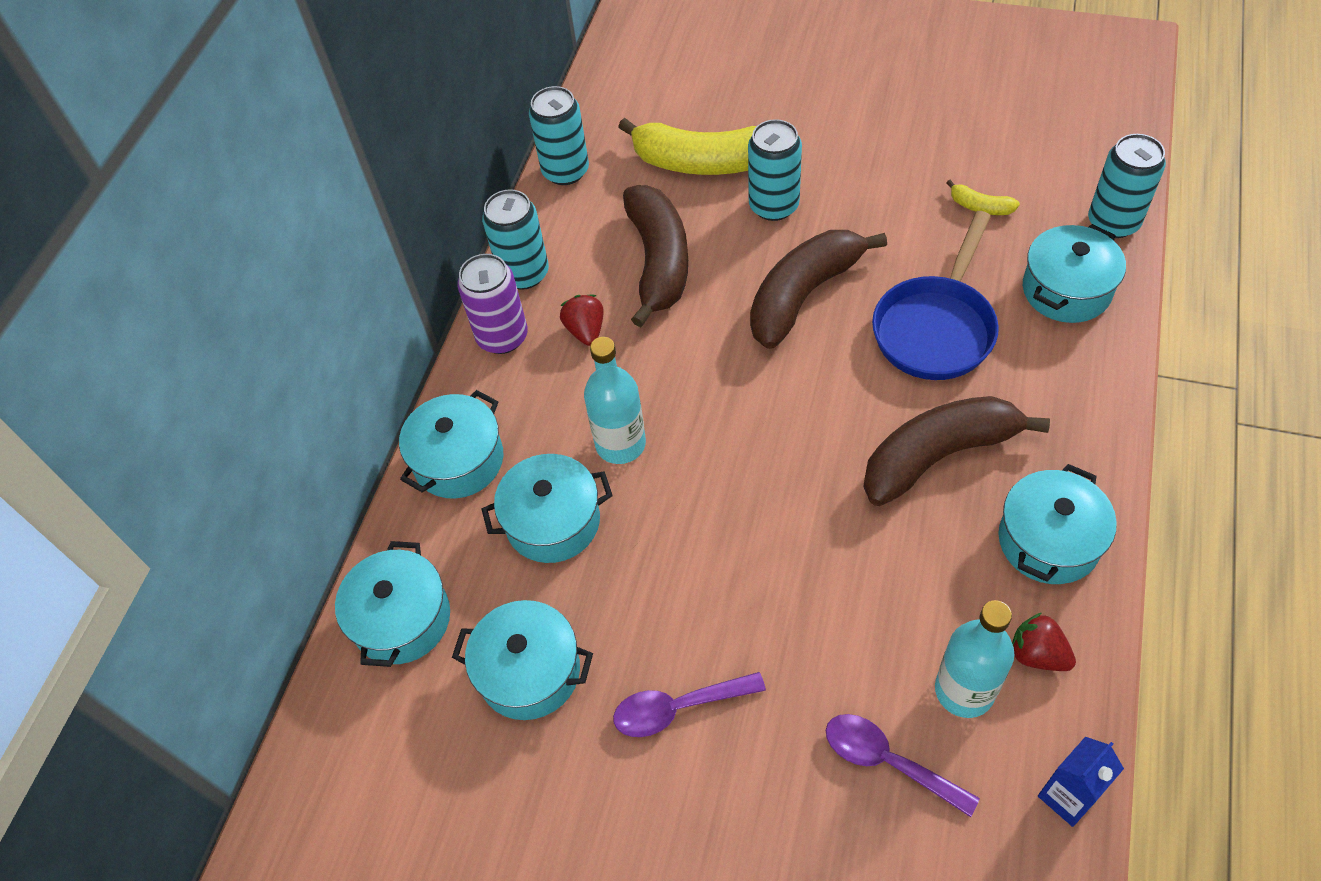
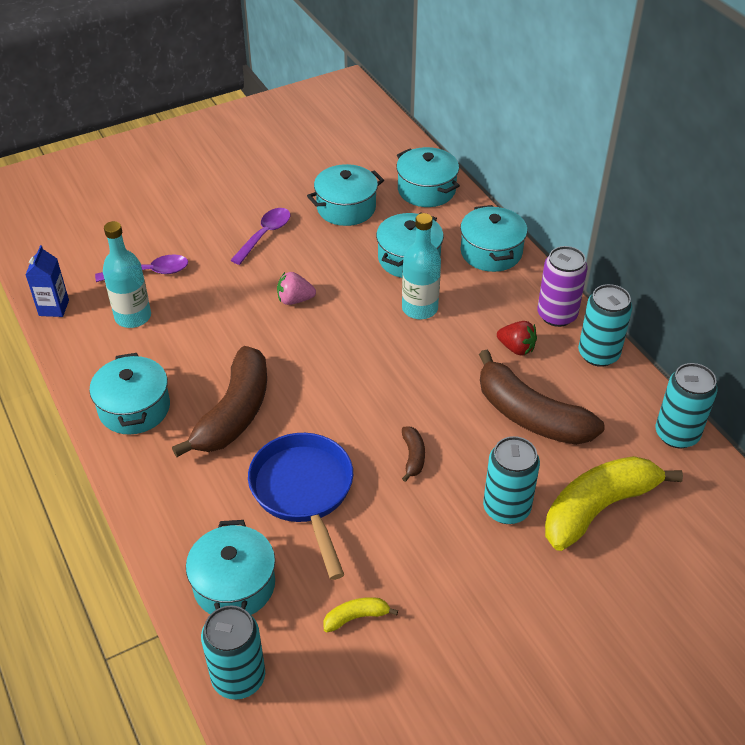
camera: 130 degrees right, 10 degrees down
(742, 561) = (295, 300): none -> pink strawberry
(804, 295) = (413, 457): brown banana -> brown banana, size x0.43
(1037, 654) = (105, 352): red strawberry -> none

